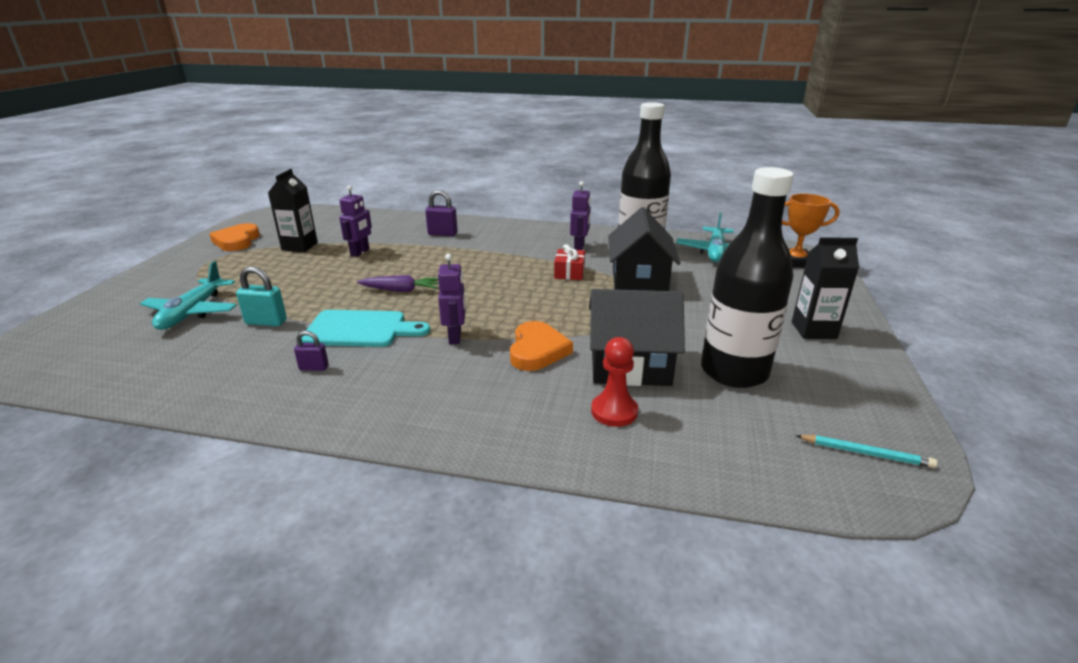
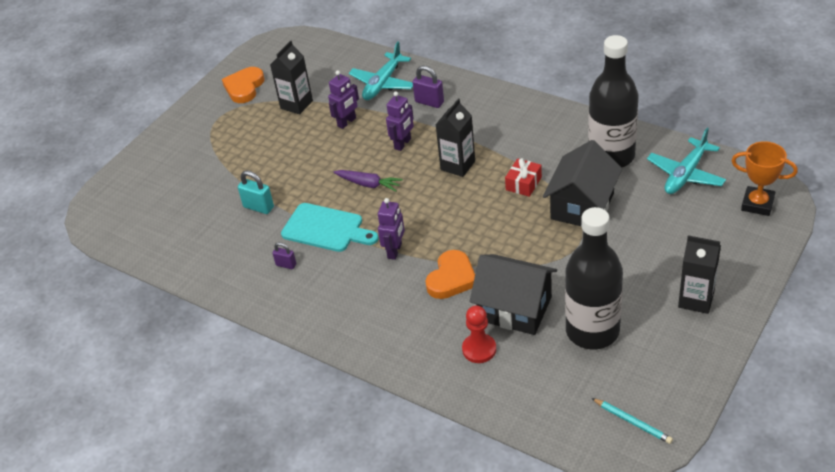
camera: 25 degrees right, 15 degrees up
(192, 312) = (206, 185): turquoise plane -> turquoise plane (383, 83)
(493, 268) = (458, 165): none -> black carton
(579, 247) = (552, 145): purple robot -> purple robot (403, 144)

